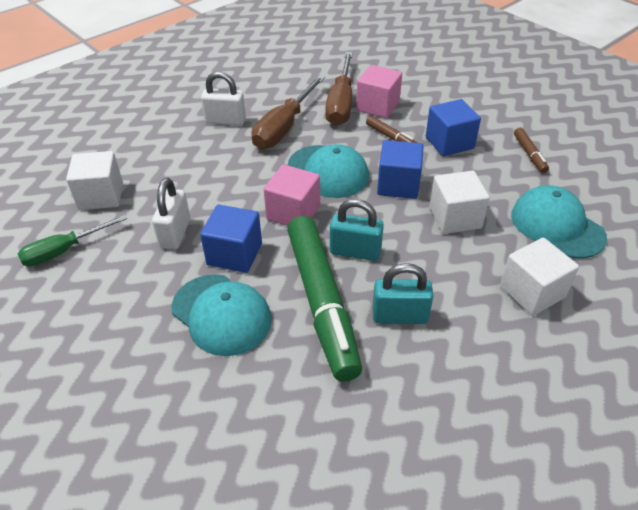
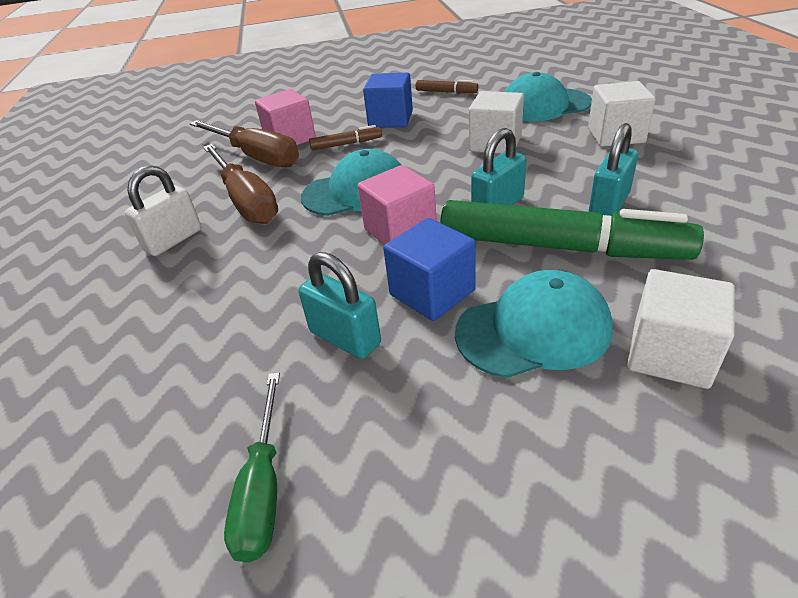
camera: 55 degrees left, 5 degrees down
(101, 196) = (178, 405): white cube -> white cube (670, 354)
(175, 233) = (345, 338): white padlock -> turquoise padlock
(398, 185) = (421, 158): blue cube -> none

